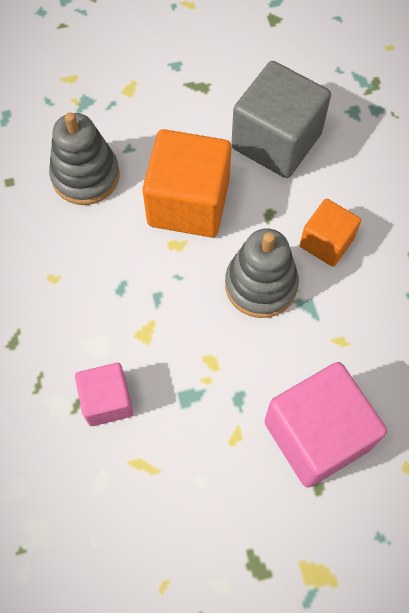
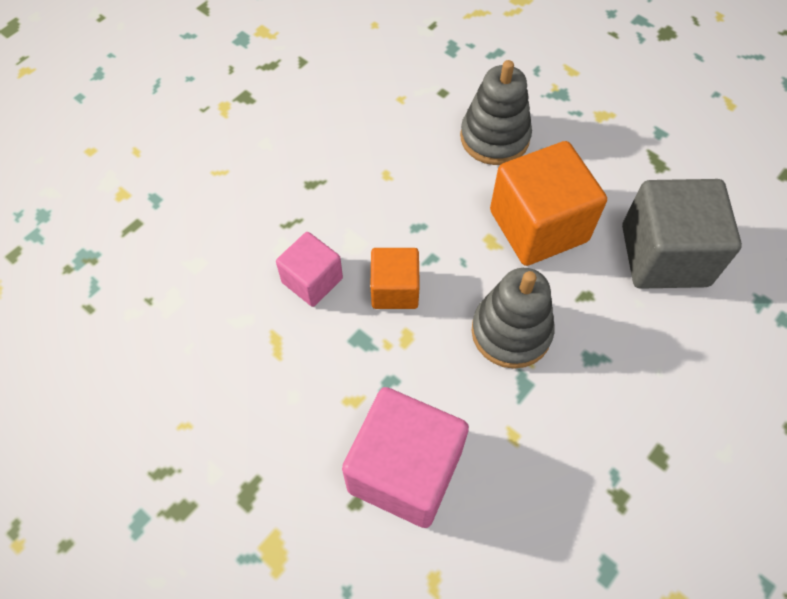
camera: 55 degrees right, 5 degrees down
(326, 242) = (601, 361): orange cube -> orange cube (394, 289)

